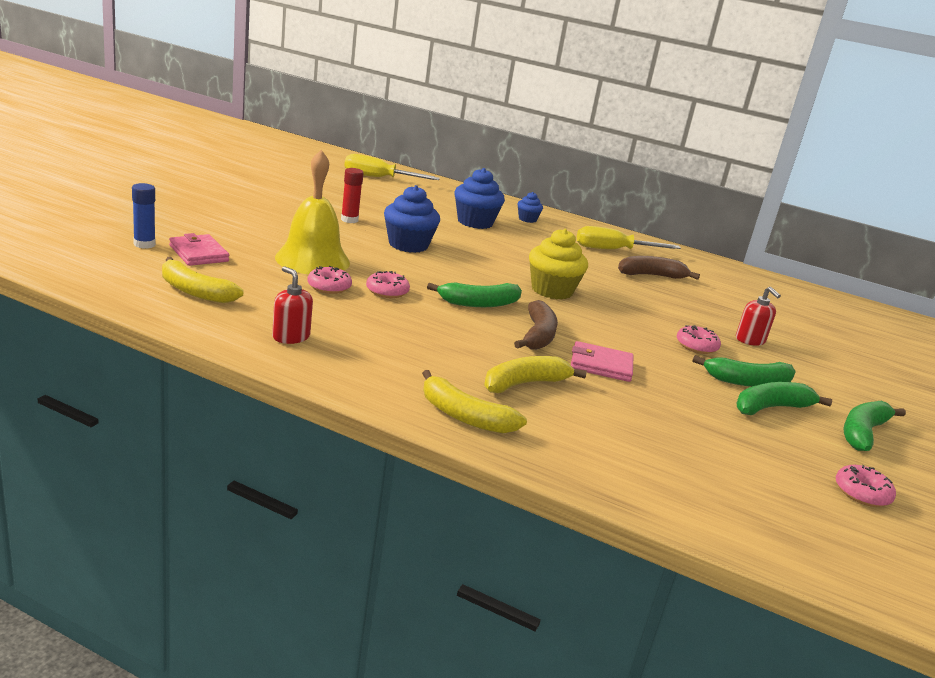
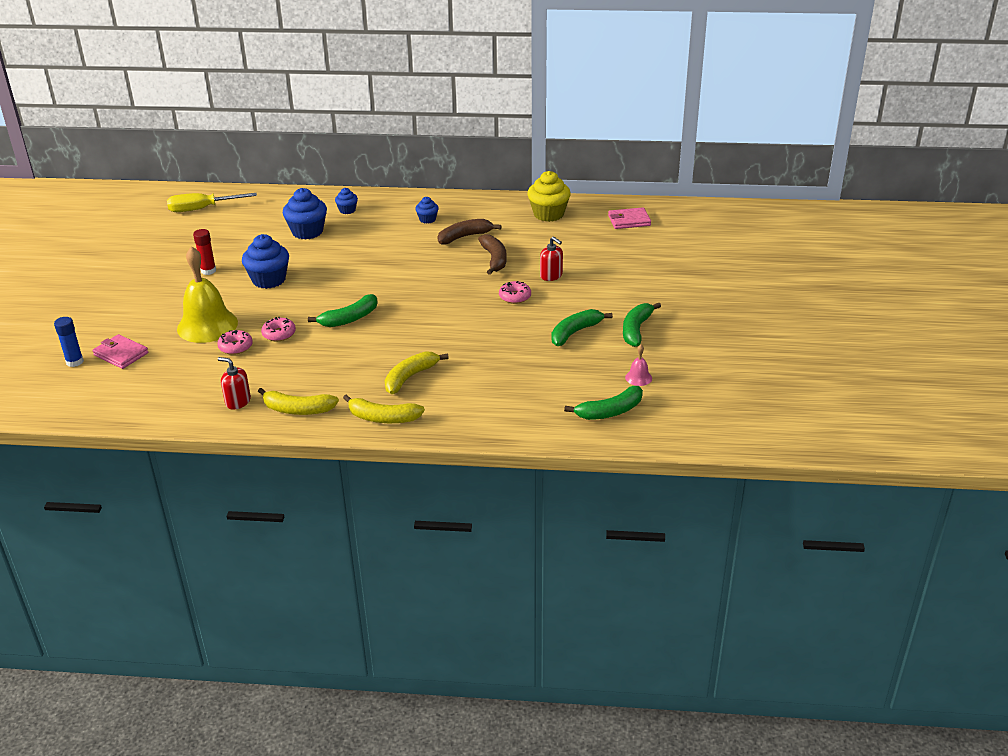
camera: 15 degrees left, 10 degrees up
(195, 291) = (146, 390): yellow banana -> yellow banana (298, 410)
(538, 335) = (403, 332): brown banana -> brown banana (494, 259)
(552, 290) = (396, 284): yellow cupcake -> yellow cupcake (548, 214)
(601, 365) = (454, 341): pink wallet -> pink wallet (629, 221)
(613, 250) = (427, 219): yellow screwdriver -> blue cupcake
(747, 382) = (556, 316): green banana -> green banana (610, 411)
(862, 493) = (638, 377): pink donut -> pink bell

